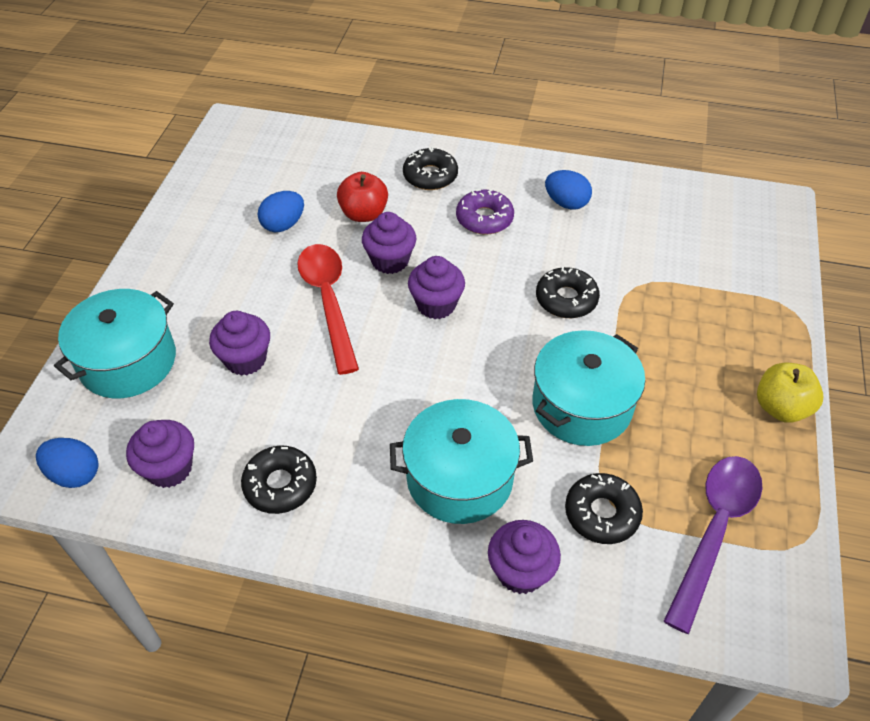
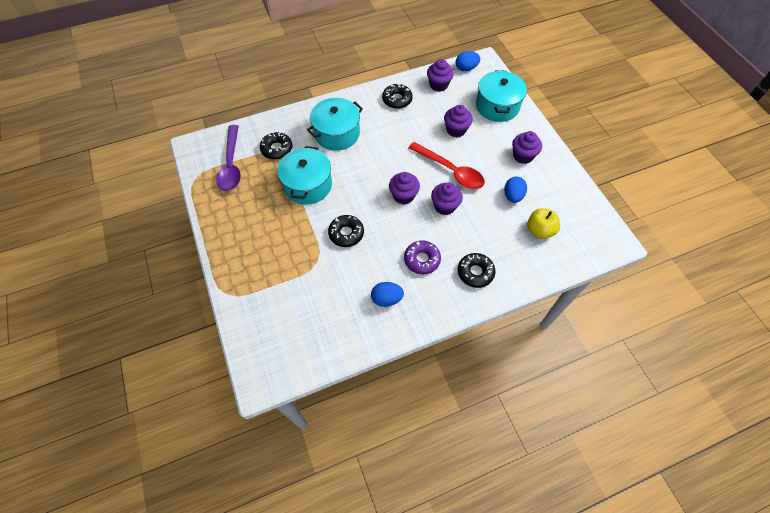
camera: 145 degrees right, 10 degrees up
(364, 214) = (483, 225): red apple -> none
(520, 571) = (295, 117): purple cupcake -> purple cupcake (523, 156)
(780, 408) = (219, 231): yellow apple -> yellow apple (539, 230)

